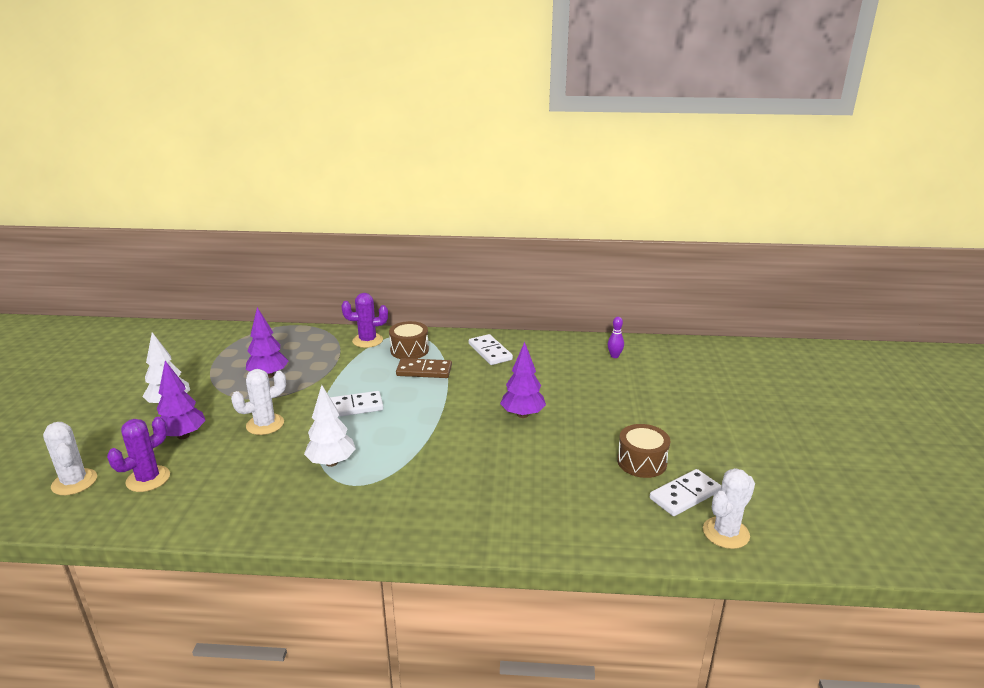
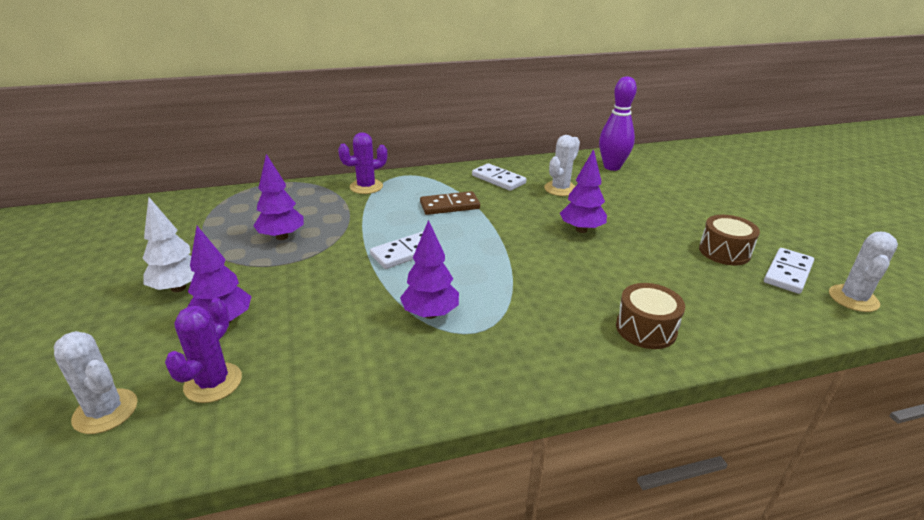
camera: 20 degrees left, 5 degrees up
(265, 424) = (319, 289): white cactus -> white cactus (560, 189)
(331, 462) = (430, 314): white tree -> purple tree
(409, 350) = (418, 189): brown drum -> brown drum (646, 329)
(614, 356) = (612, 167): purple bowling pin -> purple bowling pin, size x2.13

